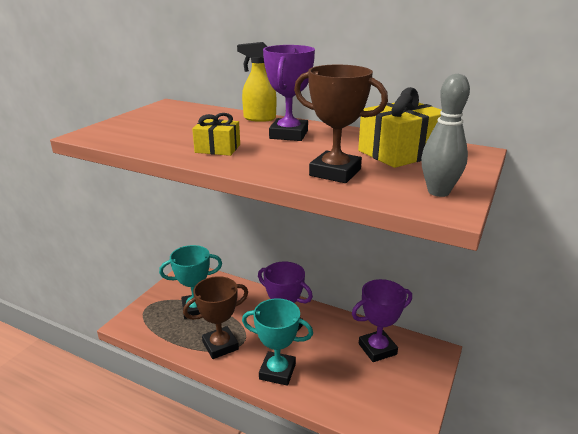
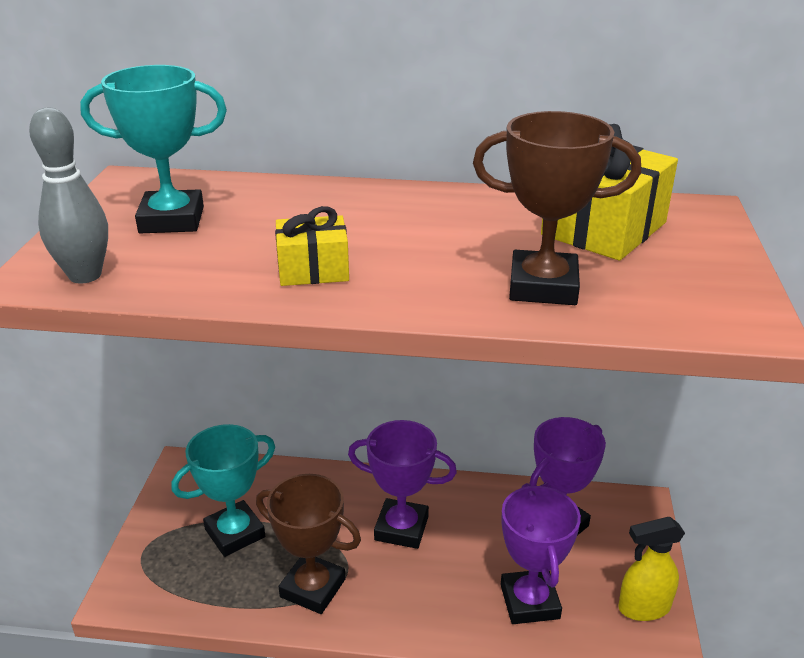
camera: 20 degrees left, 5 degrees up
(220, 345) = (313, 588): brown trophy -> brown trophy turned 75 degrees clockwise
(259, 118) = (326, 190): yellow spray bottle -> yellow spray bottle (643, 608)
(277, 371) = (428, 606): turquoise trophy -> turquoise trophy (172, 220)
(288, 134) = (405, 219): purple trophy -> purple trophy (529, 601)
(438, 192) = (714, 296): grey bowling pin -> grey bowling pin (85, 275)

